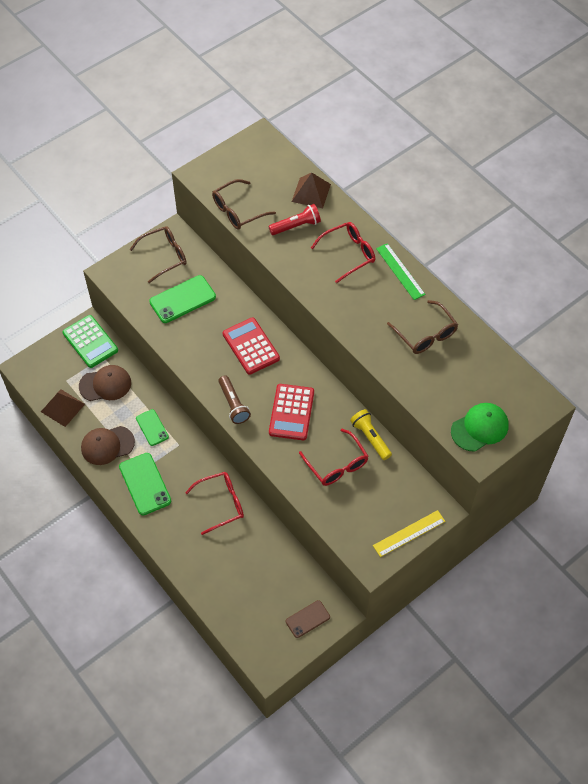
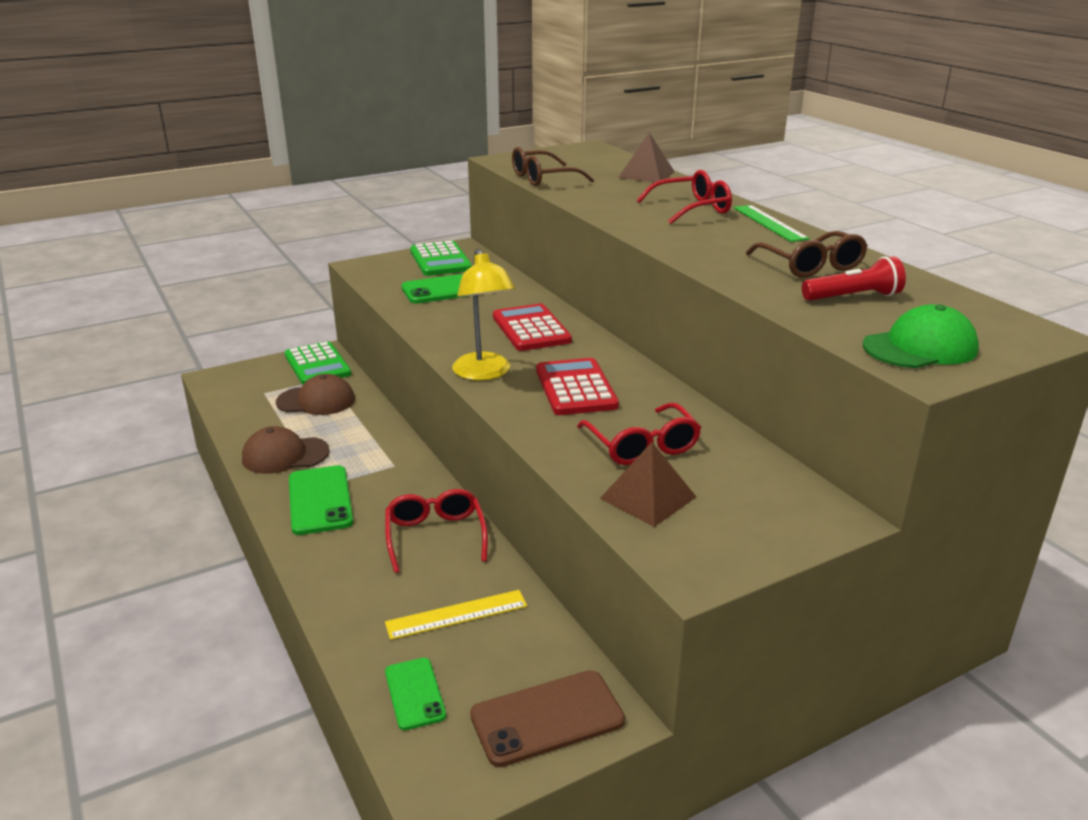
camera: 10 degrees right, 30 degrees down
(63, 407) = (243, 415): brown pyramid -> brown pyramid (648, 497)
(152, 427) = (362, 445): green phone -> green phone (415, 693)
(164, 256) = (440, 260): brown glasses -> green calculator
(221, 504) = (435, 536): red glasses -> red glasses turned 90 degrees counterclockwise
(233, 404) = (484, 373): brown flashlight -> yellow lamp
(291, 412) = (576, 388): red calculator -> red calculator turned 150 degrees clockwise
(296, 226) = (620, 190): red flashlight -> red flashlight (853, 297)
(307, 619) = (547, 718): brown phone -> brown phone, size x1.61
(370, 438) = (707, 424): yellow flashlight -> none
(409, 533) = (774, 541): yellow ruler -> yellow ruler (457, 614)

